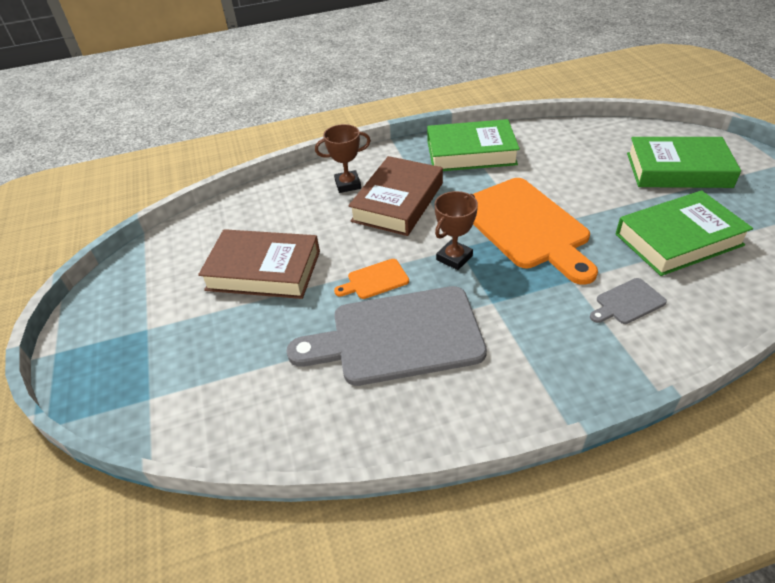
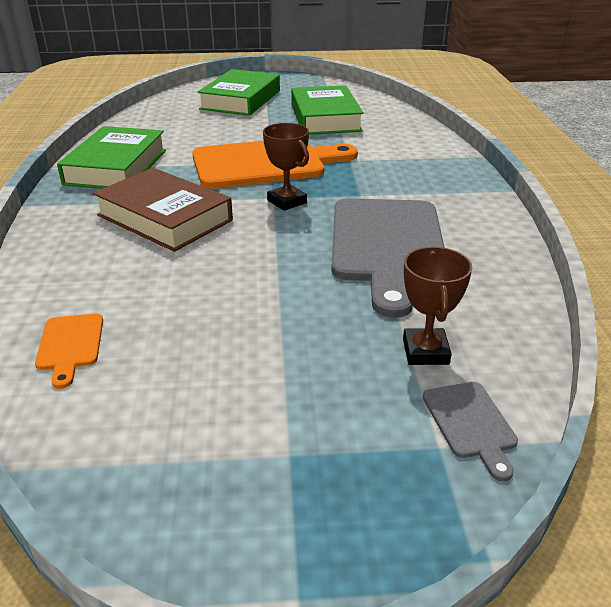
camera: 80 degrees left, 10 degrees down
(263, 270) = (223, 326): brown book -> none
(348, 184) = (92, 245): brown trophy -> brown trophy (425, 351)
(375, 280) = (294, 248): orange cutting board -> orange cutting board (70, 345)
(627, 302) = (385, 147): grey cutting board -> grey cutting board (470, 423)

